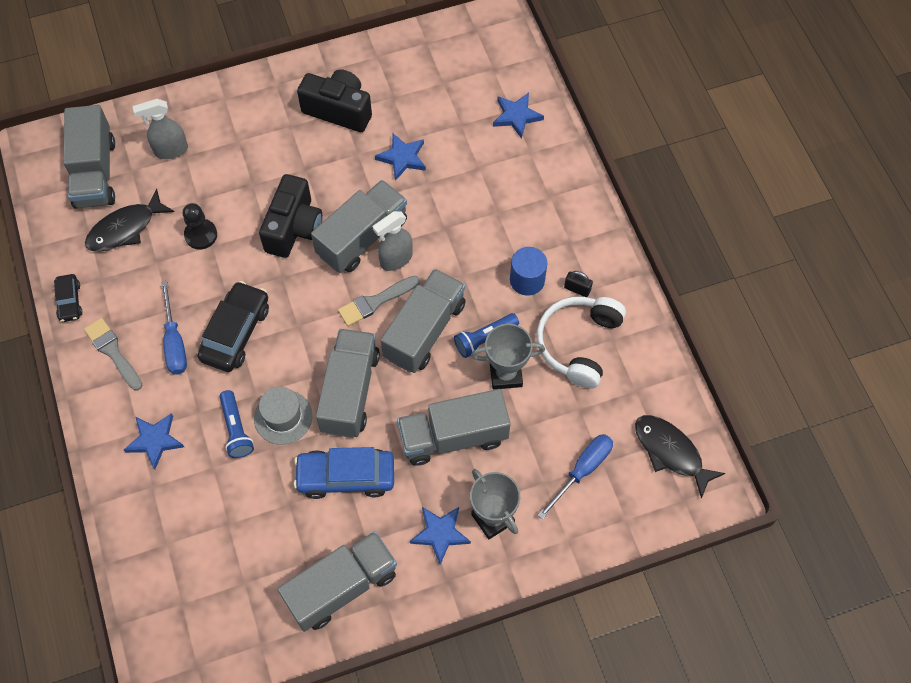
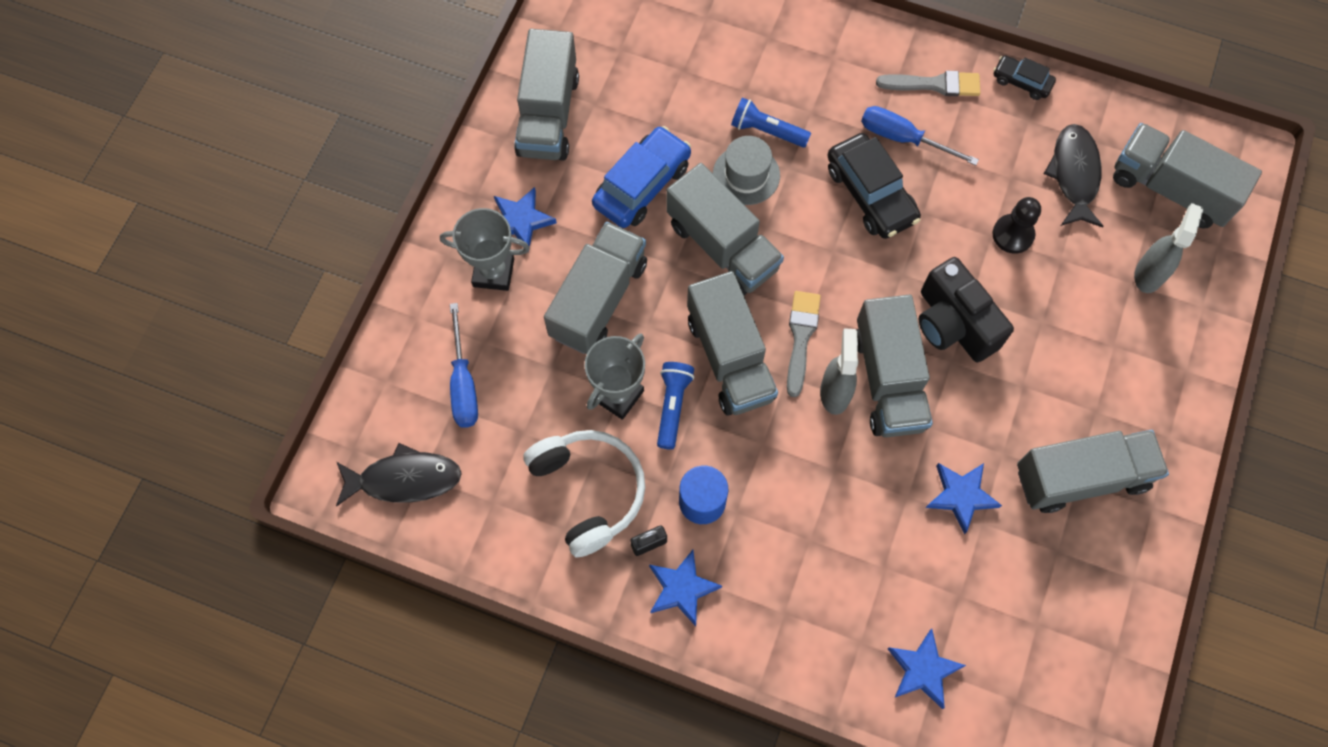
camera: 130 degrees right, 5 degrees up
(155, 441) = (811, 64): blue star -> blue star (682, 588)
(339, 110) = (1081, 477): black camera -> grey truck

